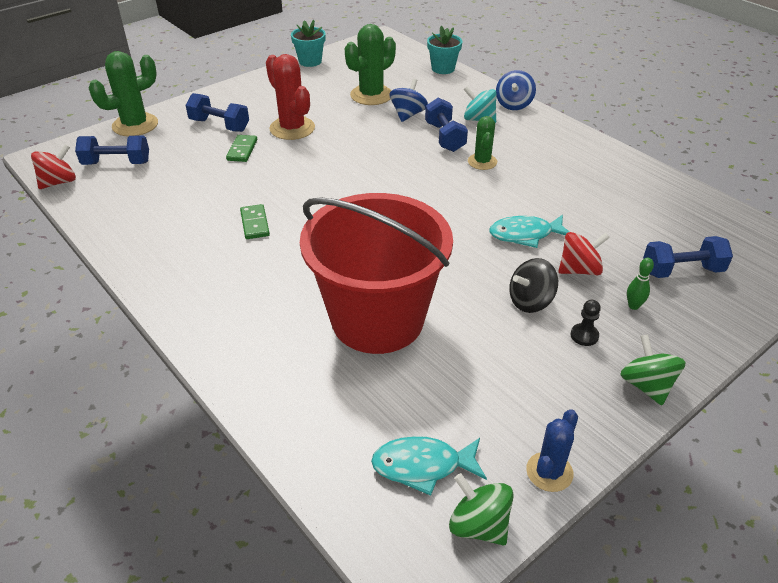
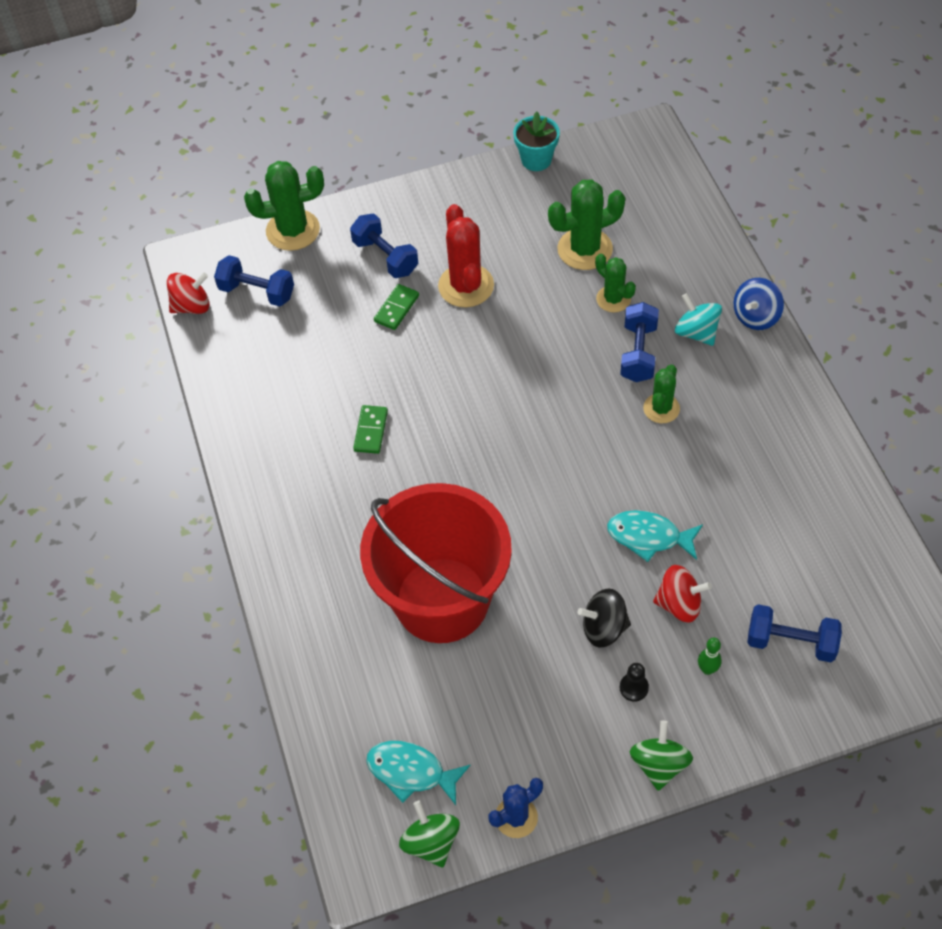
camera: 25 degrees right, 15 degrees up
(408, 115) = (613, 299): blue spinning top -> green cactus
(443, 69) = (701, 220): turquoise flower pot -> none

